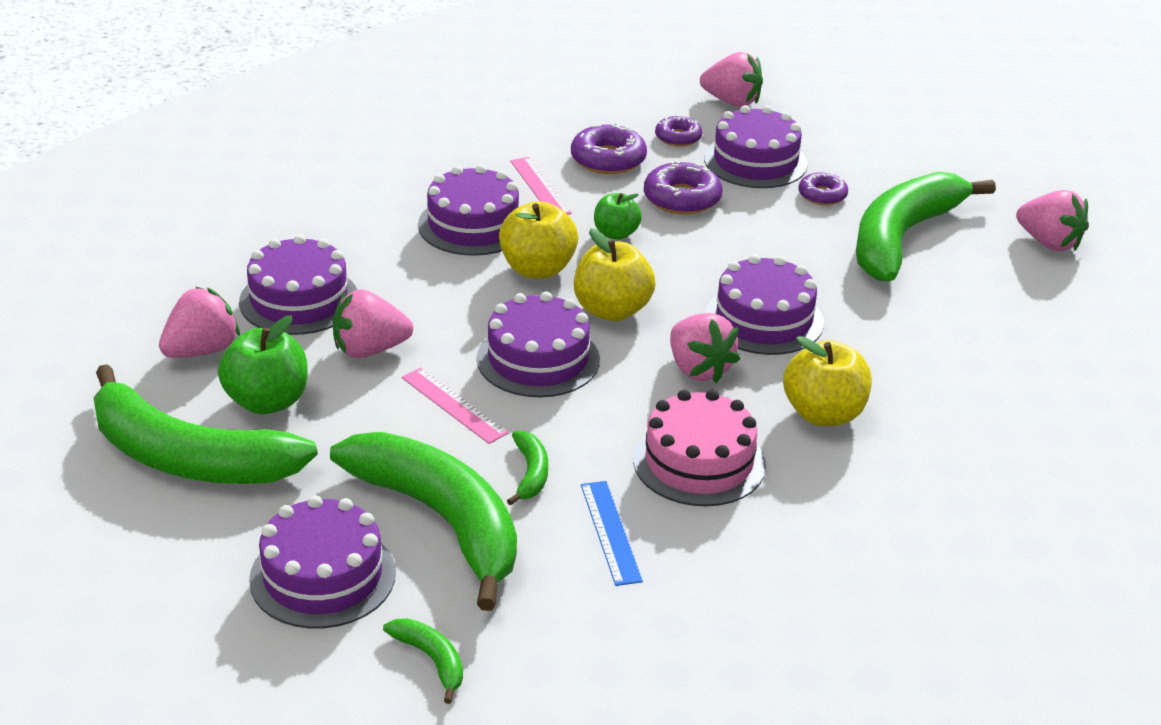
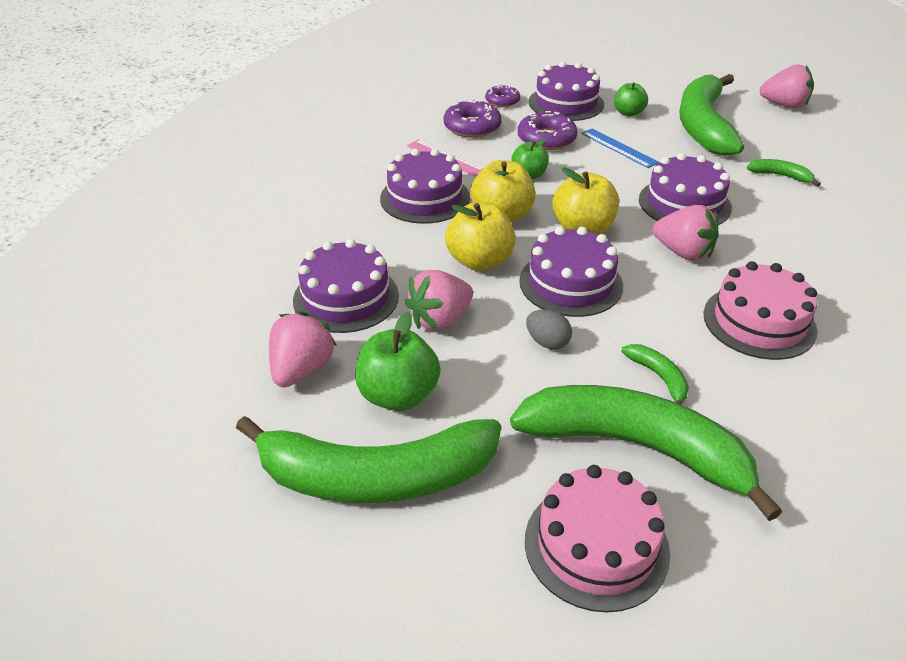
camera: 25 degrees left, 5 degrees up
(322, 576) = (596, 545): purple cake -> pink cake
(431, 660) = (762, 588): green banana -> green banana (780, 176)
(453, 405) = (547, 342): pink ruler -> grey egg
(610, 532) = (764, 403): blue ruler -> blue ruler (619, 148)
(732, 102) = (512, 71): pink strawberry -> none
(822, 195) = (628, 113): purple donut -> green apple
(823, 414) = (793, 256): yellow apple -> yellow apple (479, 261)

